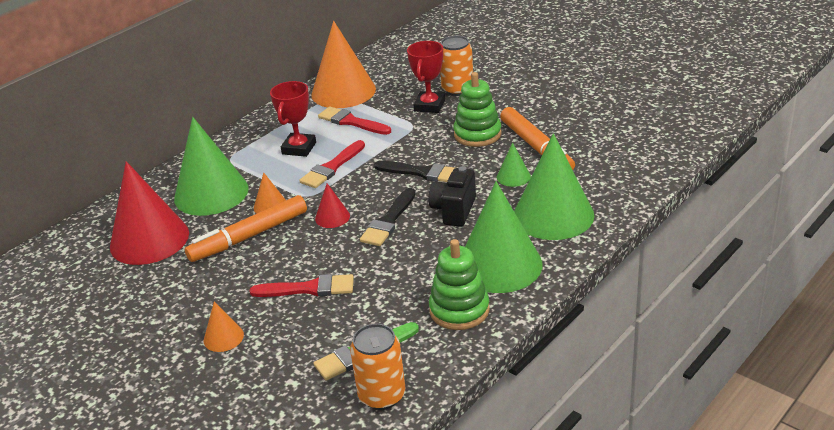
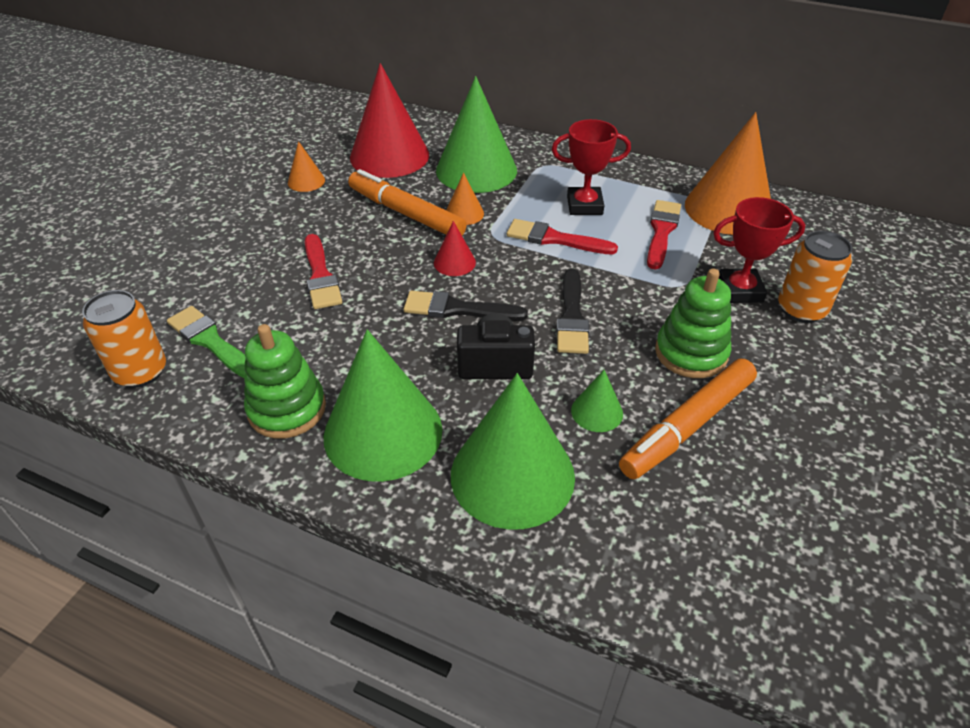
camera: 70 degrees right, 10 degrees up
(223, 337) = (241, 239): orange cone -> orange cone (306, 181)

